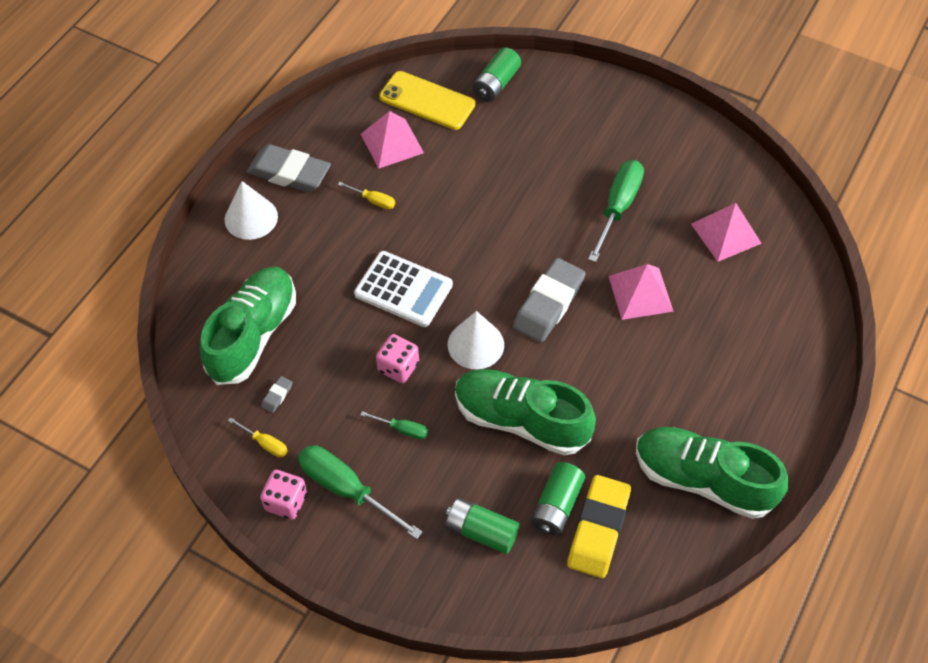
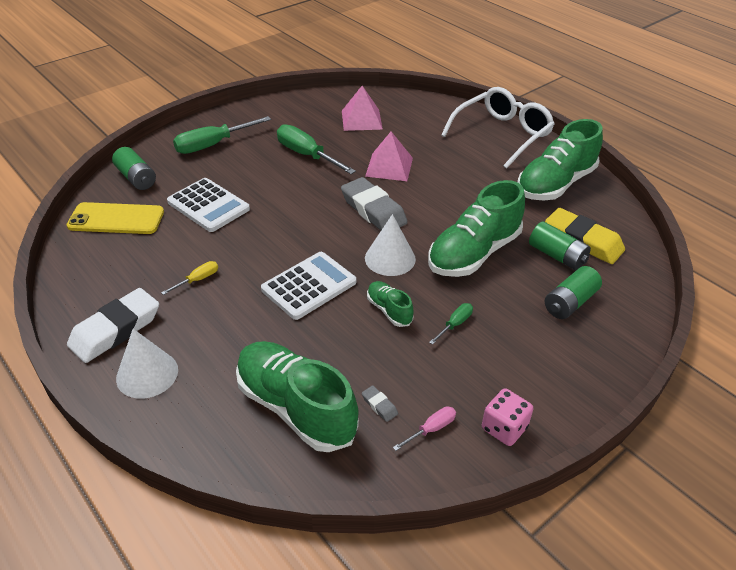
camera: 70 degrees left, 15 degrees down
(265, 443) = (431, 429): yellow screwdriver -> pink screwdriver
(289, 173) = (115, 330): grey eraser -> white eraser
(347, 489) = (504, 378): green screwdriver -> green screwdriver (213, 145)
(392, 143) = (143, 252): pink pyramid -> none
(398, 367) = (389, 310): pink dice -> green shoe
(427, 101) = (116, 219): yellow phone -> yellow phone turned 45 degrees clockwise
(483, 160) = (208, 205): none -> white calculator
(786, 395) = (502, 134): none -> white glasses

